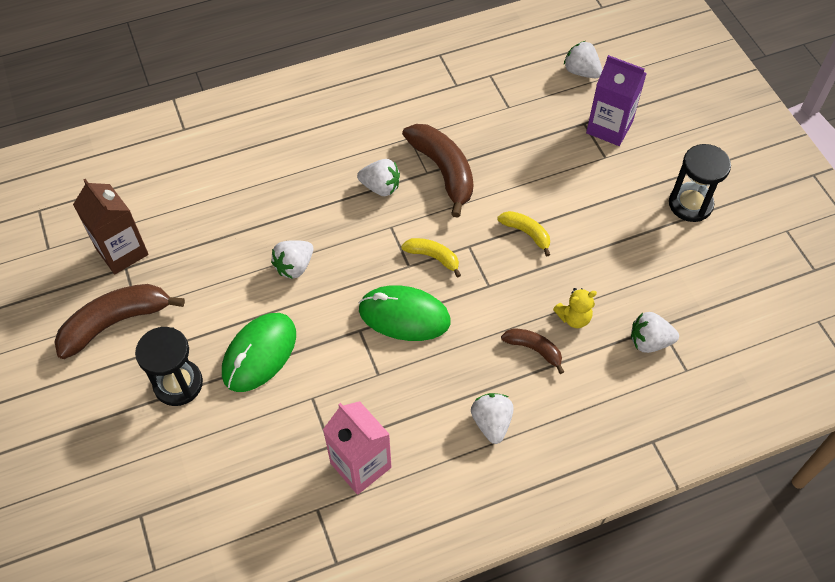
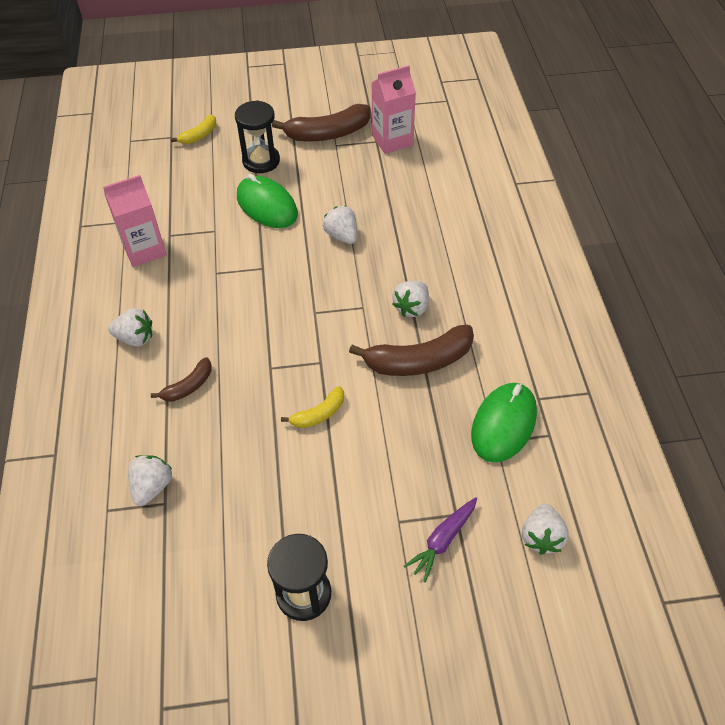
camera: 105 degrees right, 5 degrees down
(116, 322) = (328, 134): brown banana -> brown banana turned 90 degrees clockwise
(122, 252) = (392, 140): brown carton -> pink carton
(404, 316) = (263, 299): green mouse -> green mouse (503, 424)
(433, 257) = (317, 332): yellow banana -> yellow banana (199, 135)
(574, 318) = (207, 428): yellow teddy bear -> none
(581, 72) = (541, 537): white strawberry -> white strawberry turned 135 degrees clockwise
(609, 127) = (443, 540): purple carton -> purple carrot

